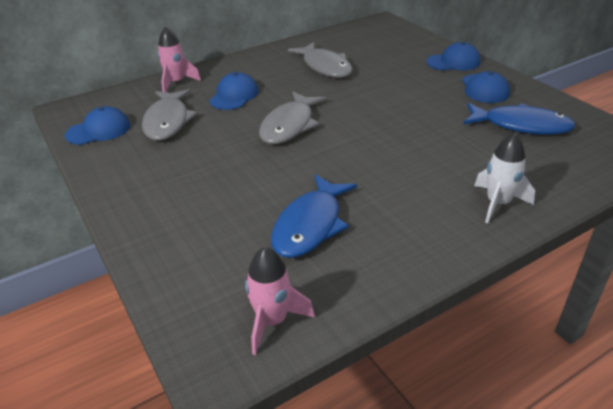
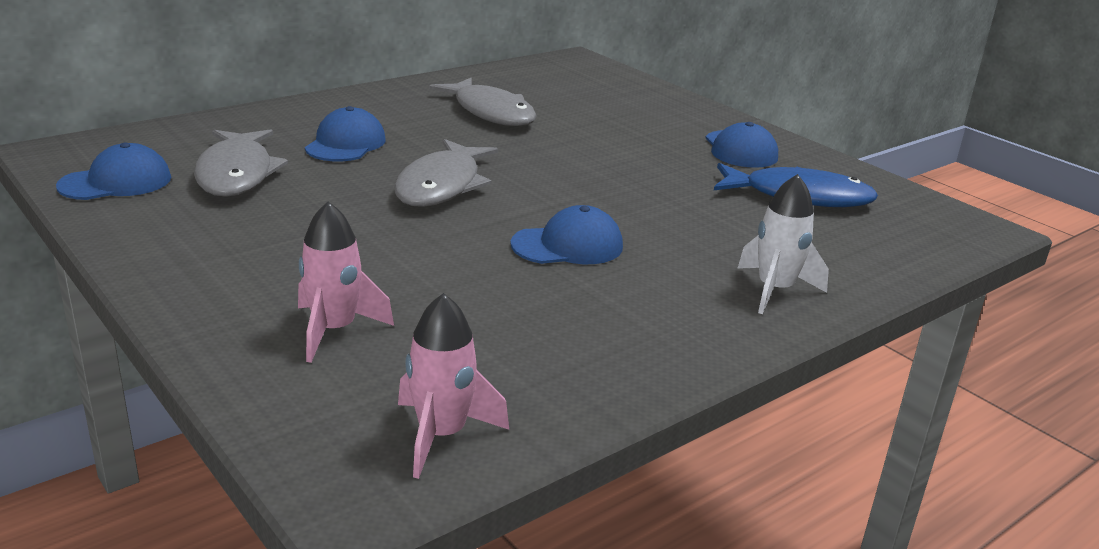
camera: 10 degrees left, 10 degrees down
(176, 83) = (245, 123): pink rocket -> pink rocket (334, 330)
(310, 225) = (489, 313): blue fish -> none
(453, 62) = (690, 115): blue cap -> blue cap (567, 245)

